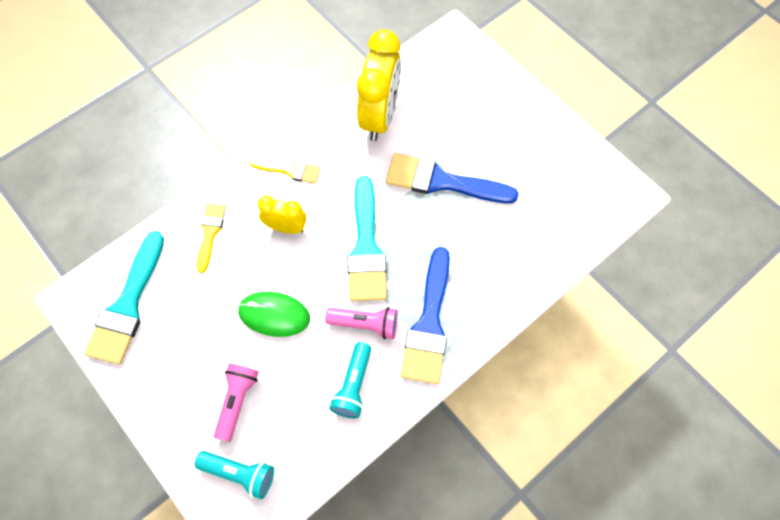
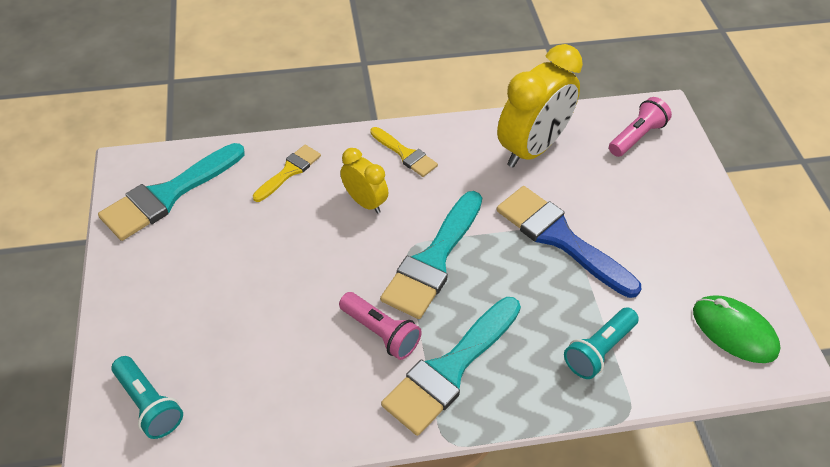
camera: 30 degrees right, 15 degrees down
(237, 401) = (199, 334): pink flashlight -> pink flashlight (636, 137)
(274, 315) = (295, 274): green mouse -> green mouse (734, 331)
(353, 385) = (325, 385): turquoise flashlight -> turquoise flashlight (599, 350)
(429, 324) = (450, 369): blue brush -> turquoise brush

